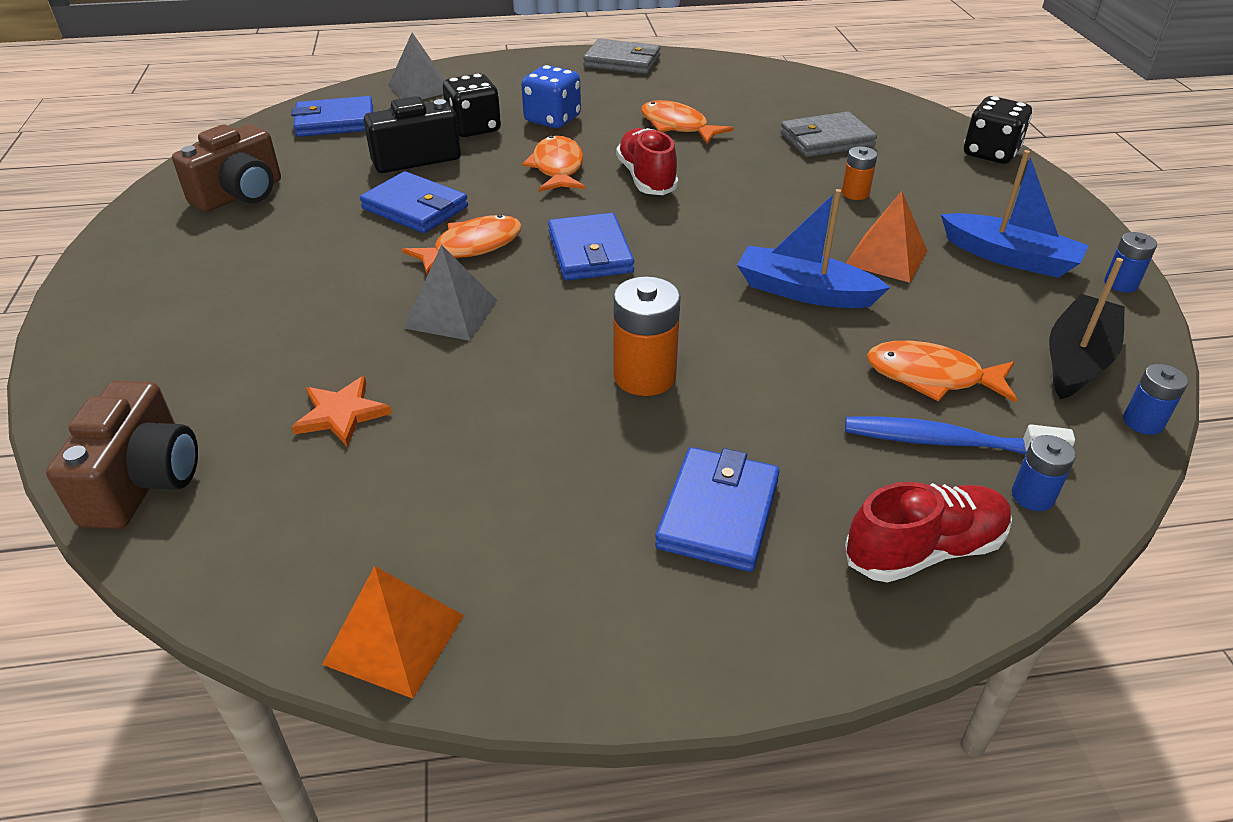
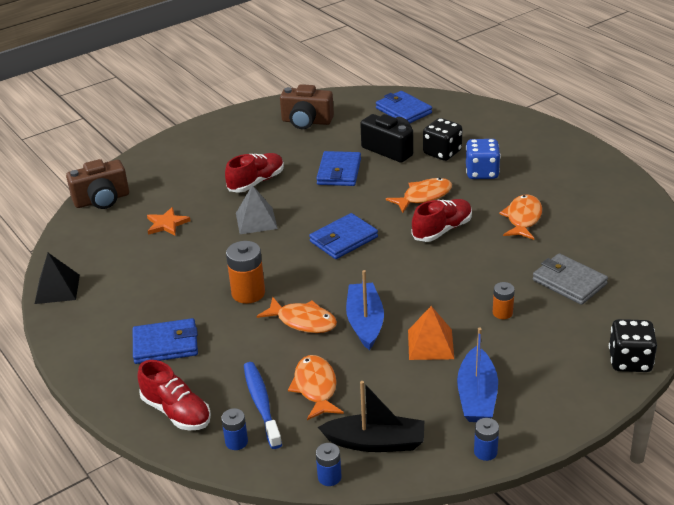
camera: 65 degrees right, 5 degrees down
(341, 284) = (256, 182): none -> red shoe
(394, 639) = (57, 289): orange pyramid -> black pyramid
(420, 88) = (472, 116): grey pyramid -> none
(472, 247) = (317, 203): orange fish -> orange fish (303, 321)
(622, 61) = (597, 166): grey wallet -> none

